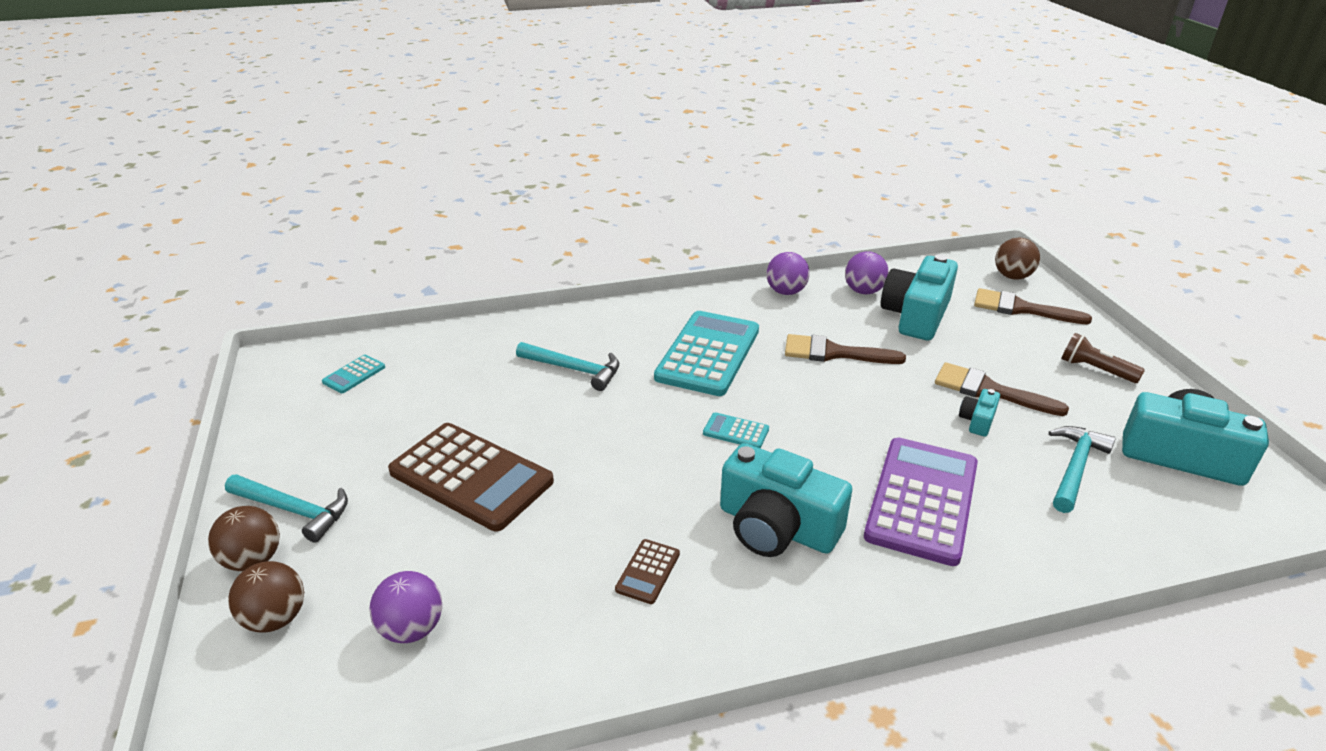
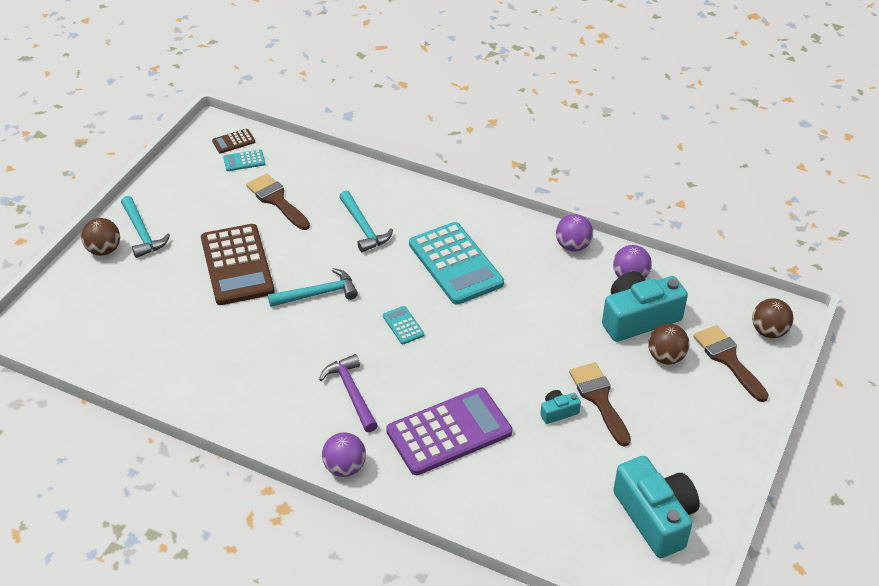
camera: 40 degrees right, 10 degrees up
(276, 618) = (88, 286): brown ball -> brown ball (666, 357)
(412, 629) = (135, 329): purple ball -> purple ball (345, 467)
(648, 571) = (261, 372): brown calculator -> brown calculator (233, 141)
(708, 354) = (455, 264): turquoise calculator -> turquoise calculator turned 90 degrees clockwise
(777, 527) = (351, 393): turquoise camera -> purple hammer
(834, 353) = (537, 311): brown brush -> brown brush (277, 200)
(1074, 468) = (570, 477): turquoise hammer -> turquoise hammer (318, 294)
(1095, 369) = (701, 433): brown flashlight -> none

